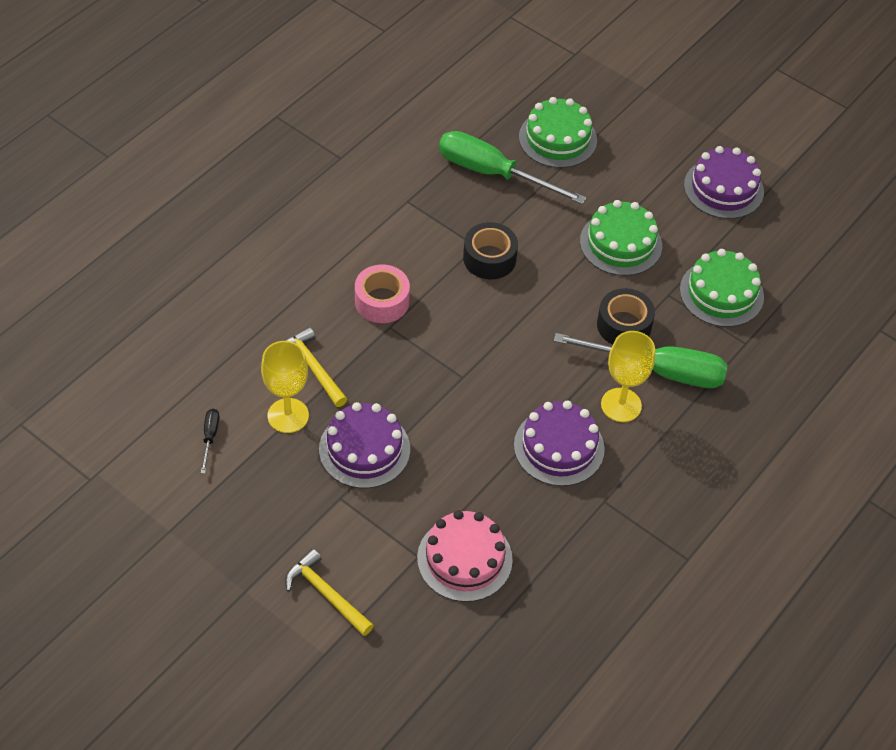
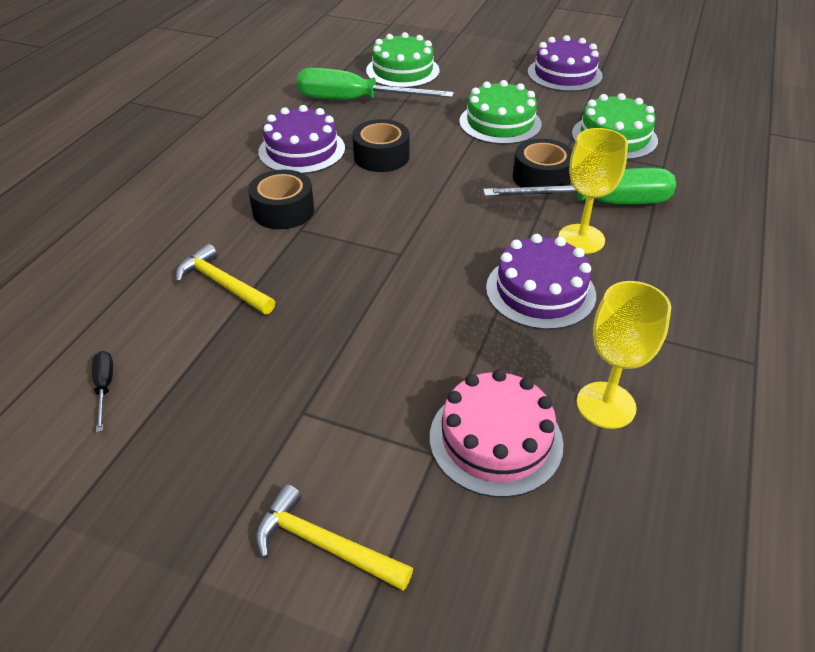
camera: 15 degrees left, 10 degrees down
(288, 415) = (205, 338): yellow goblet -> yellow goblet (606, 405)
(364, 449) = (314, 350): purple cake -> purple cake (302, 150)
(382, 301) = (283, 210): pink tape -> black tape

